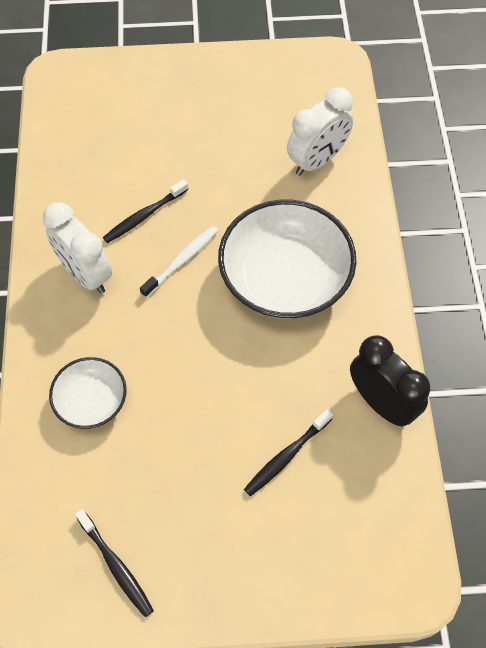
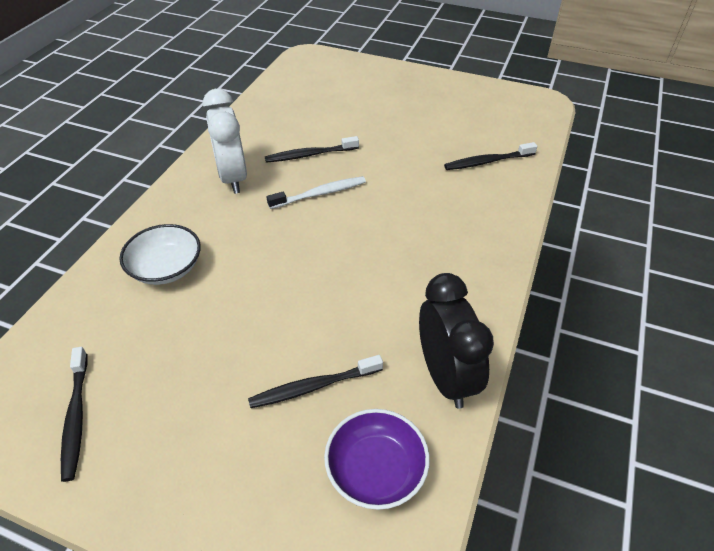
camera: 25 degrees right, 15 degrees down
(285, 278) = (406, 236): white bowl -> none
(317, 161) = (487, 162): white clock -> black toothbrush
(367, 500) = (376, 469): none -> purple bowl

